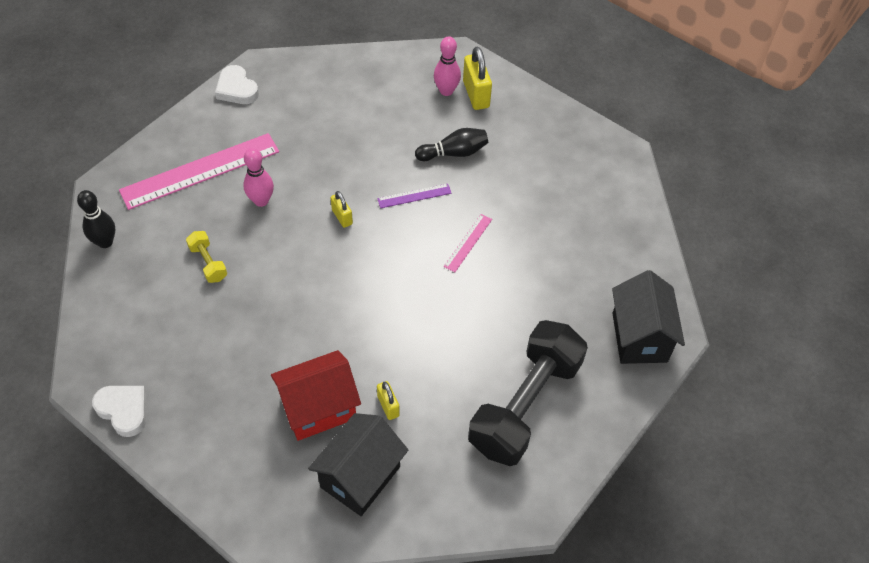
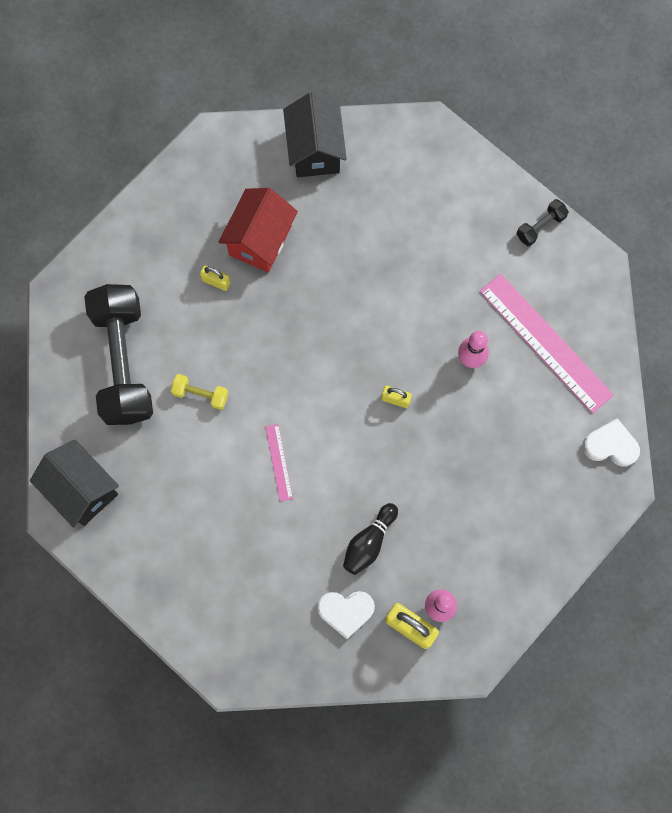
camera: 140 degrees right, 20 degrees up
(105, 242) = (540, 226): black bowling pin -> black dumbbell
(124, 410) = (383, 133): white heart -> white heart (346, 611)
(200, 171) = (545, 343): pink ruler -> pink ruler turned 60 degrees counterclockwise
(208, 263) = (450, 275): yellow dumbbell -> yellow dumbbell (200, 394)
(360, 477) = (189, 221): black house -> black house (315, 150)
(414, 196) = (360, 469): purple ruler -> none

